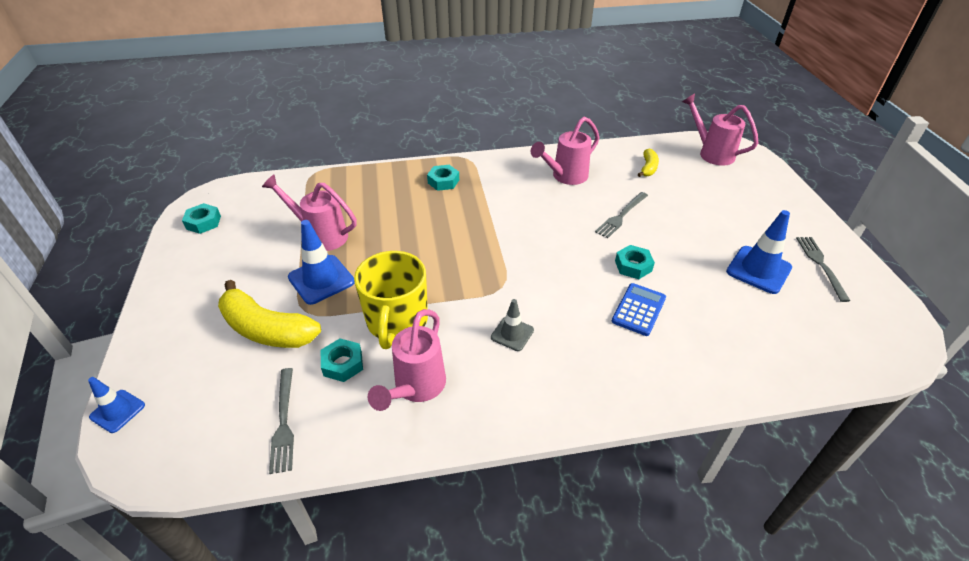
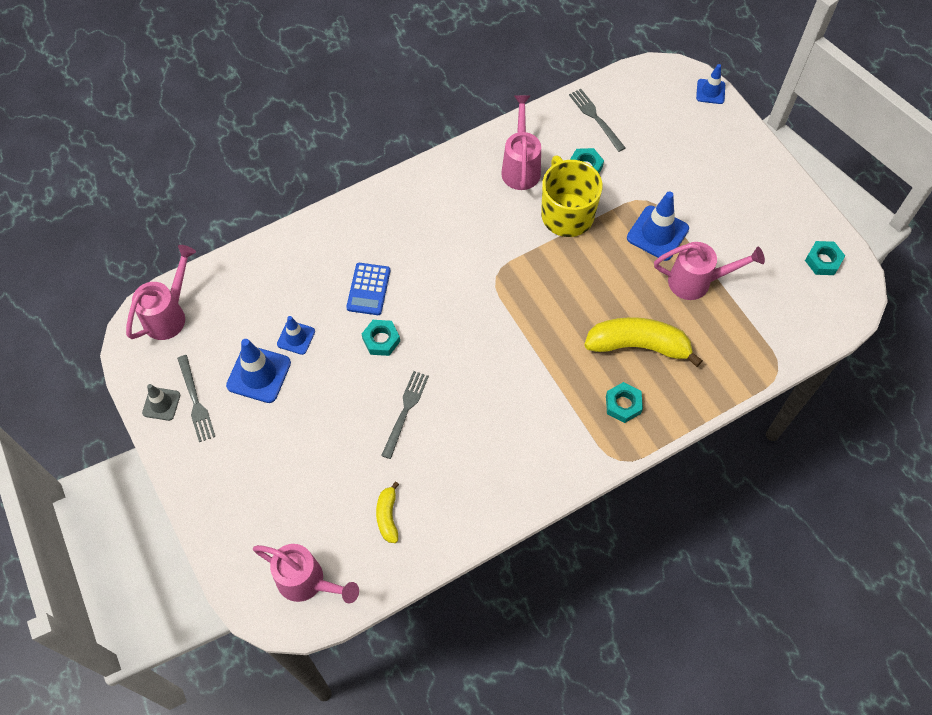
camera: 160 degrees right, 20 degrees up
(266, 329) = (664, 175): yellow banana -> yellow banana (638, 345)
(512, 334) = (468, 232): grey traffic cone -> grey traffic cone (161, 404)
(565, 177) = (485, 462): pink watering can -> pink watering can (169, 314)
(721, 288) = (296, 337): none -> blue traffic cone

